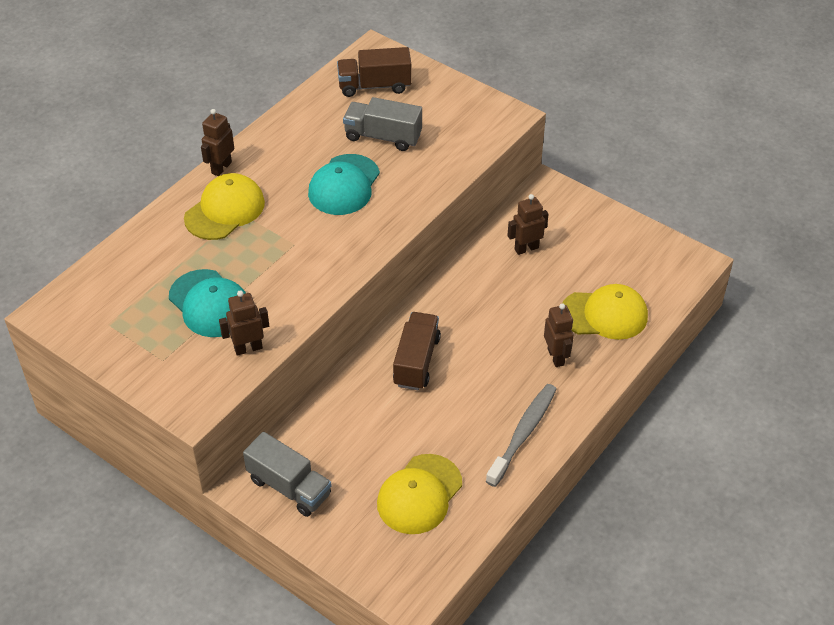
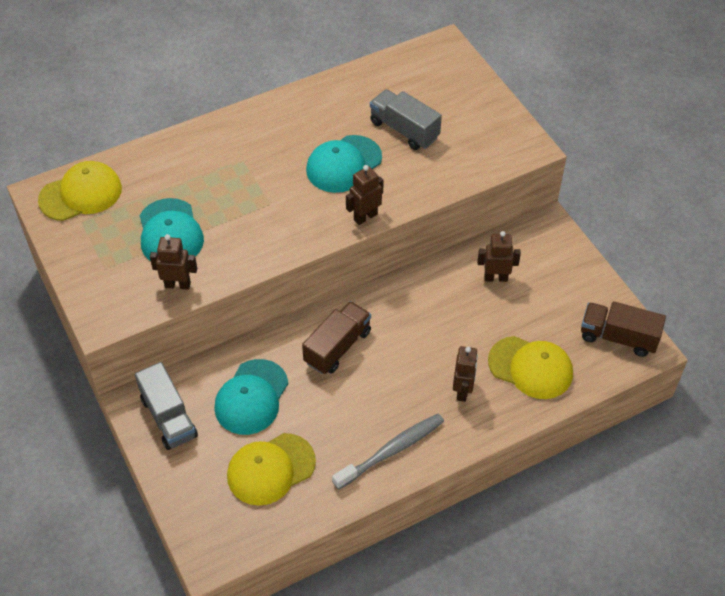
camera: 25 degrees right, 5 degrees up
(221, 168) = (250, 112): brown robot -> brown robot (365, 217)
(225, 210) = (231, 152): yellow cap -> yellow cap (81, 194)
(360, 437) = (251, 397): none -> turquoise cap
(374, 86) = (425, 79): brown truck -> brown truck (618, 337)

